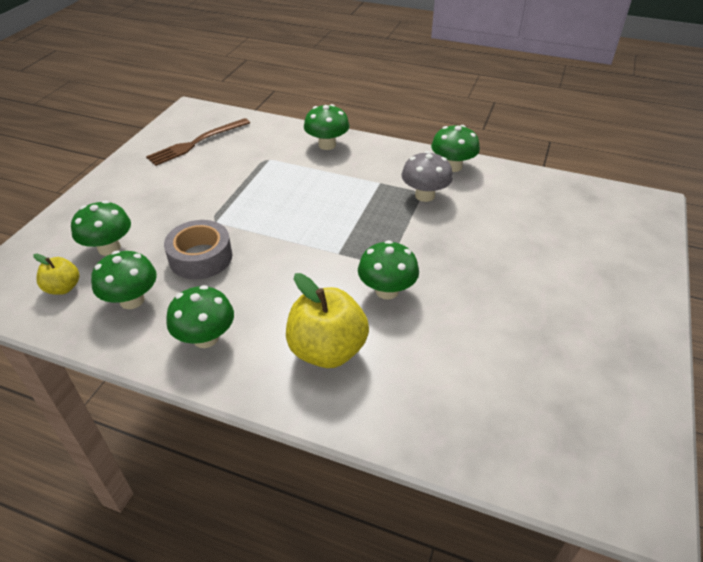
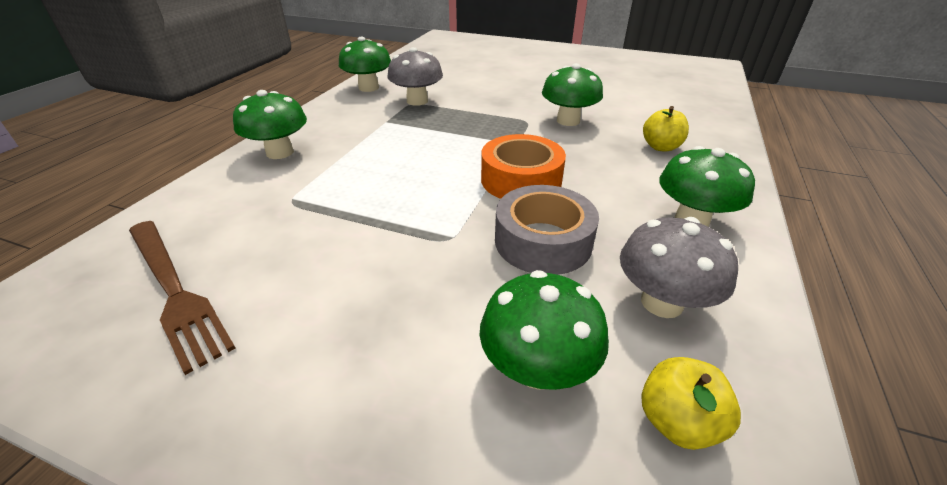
camera: 90 degrees left, 5 degrees down
(132, 300) = (662, 302): green mushroom -> grey mushroom
(277, 252) = (521, 180): none -> orange tape
(327, 350) = (661, 147): yellow apple -> yellow apple, size x0.53

